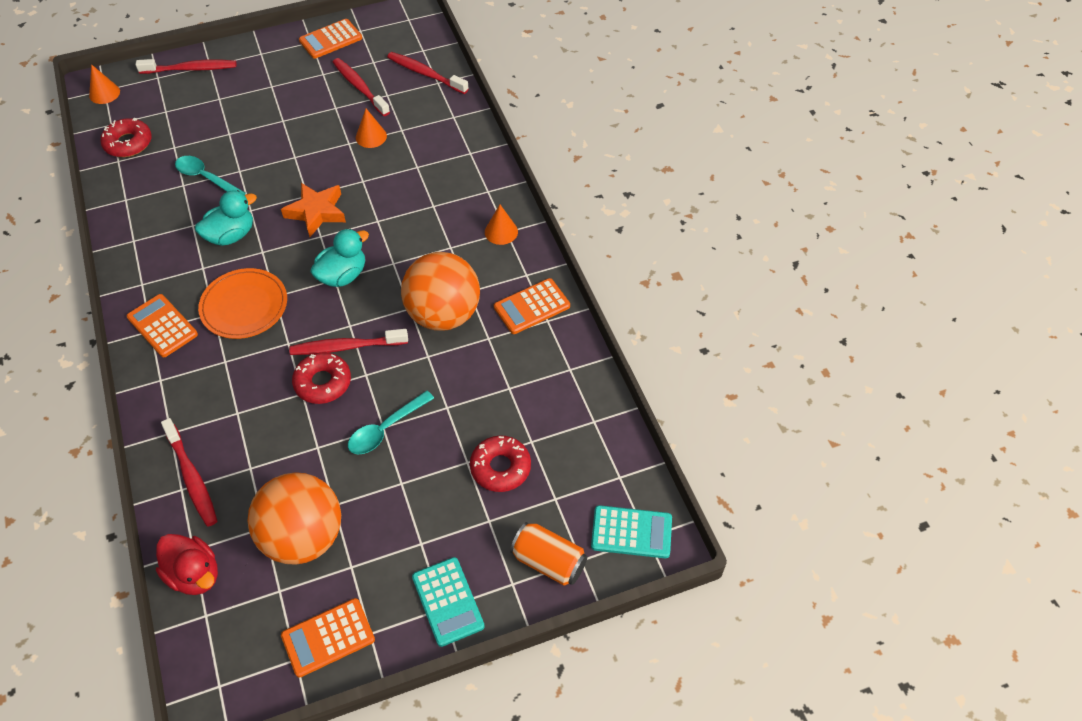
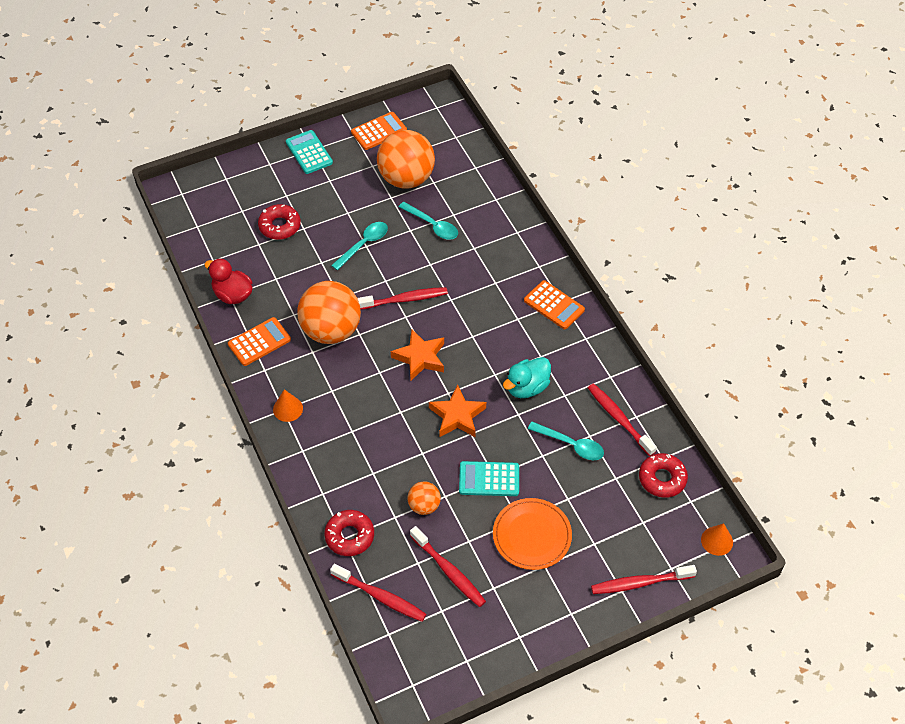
camera: 175 degrees right, 0 degrees up
(192, 477) = (491, 206): red toothbrush -> red toothbrush (619, 419)
(194, 574) = (469, 155): red duck -> red duck (233, 294)
(244, 306) = (494, 326): orange plate -> orange plate (532, 535)
(284, 452) = (432, 225): none -> turquoise spoon
(323, 382) = (416, 272): red donut -> red donut (349, 536)
(330, 39) = (497, 642): orange calculator -> none
(342, 275) = (420, 357): turquoise duck -> orange star
(371, 136) = (424, 505): orange cone -> orange ball
(548, 561) = (246, 176): orange can -> none
(631, 532) = (192, 195): turquoise calculator -> turquoise calculator (489, 479)

